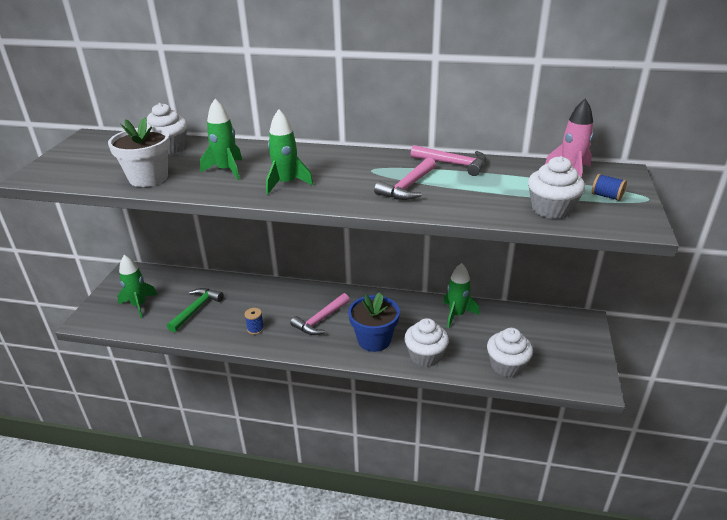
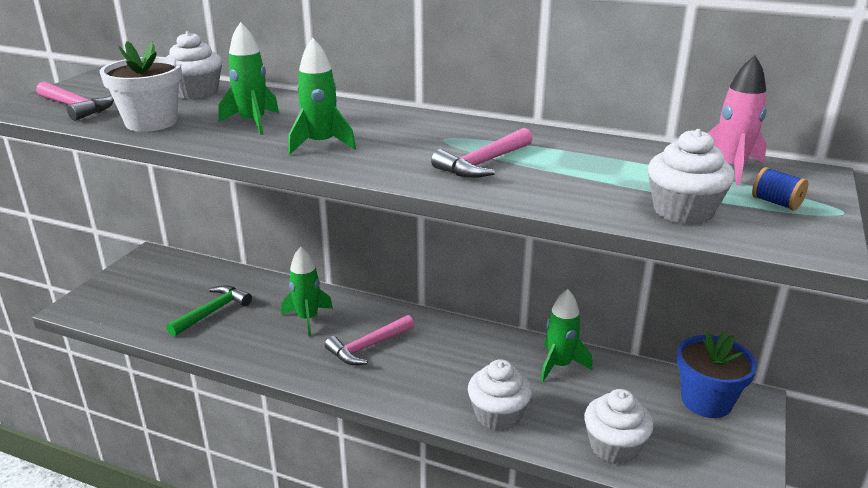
camera: 10 degrees right, 5 degrees down
(139, 305) = (145, 297): green rocket -> green rocket (308, 319)
(255, 329) = (278, 347): blue spool -> none
(374, 340) = (432, 383): blue flower pot -> blue flower pot (706, 401)
(453, 164) = (561, 142): pink hammer -> pink hammer (76, 107)

